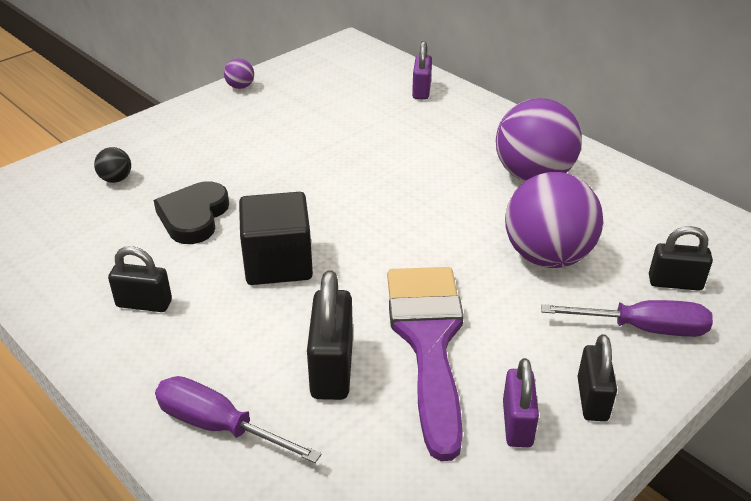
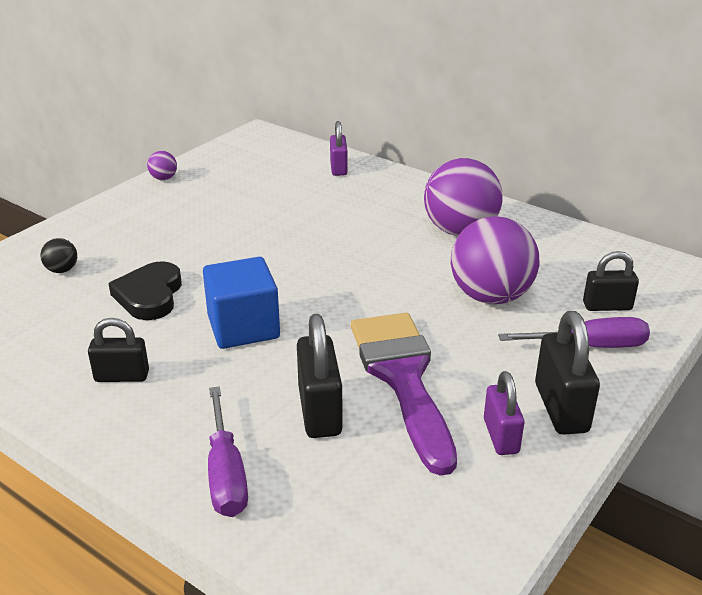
camera: 10 degrees left, 5 degrees down
(219, 426) = (226, 473): purple screwdriver -> purple screwdriver turned 120 degrees counterclockwise
(278, 263) = (243, 327): black cube -> blue cube
(592, 399) = (561, 408): black padlock -> black padlock, size x1.51

